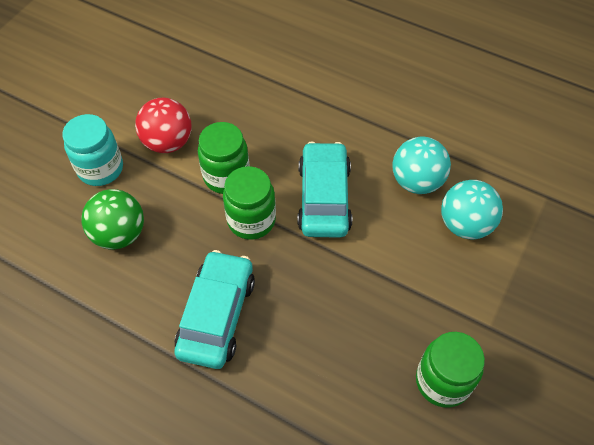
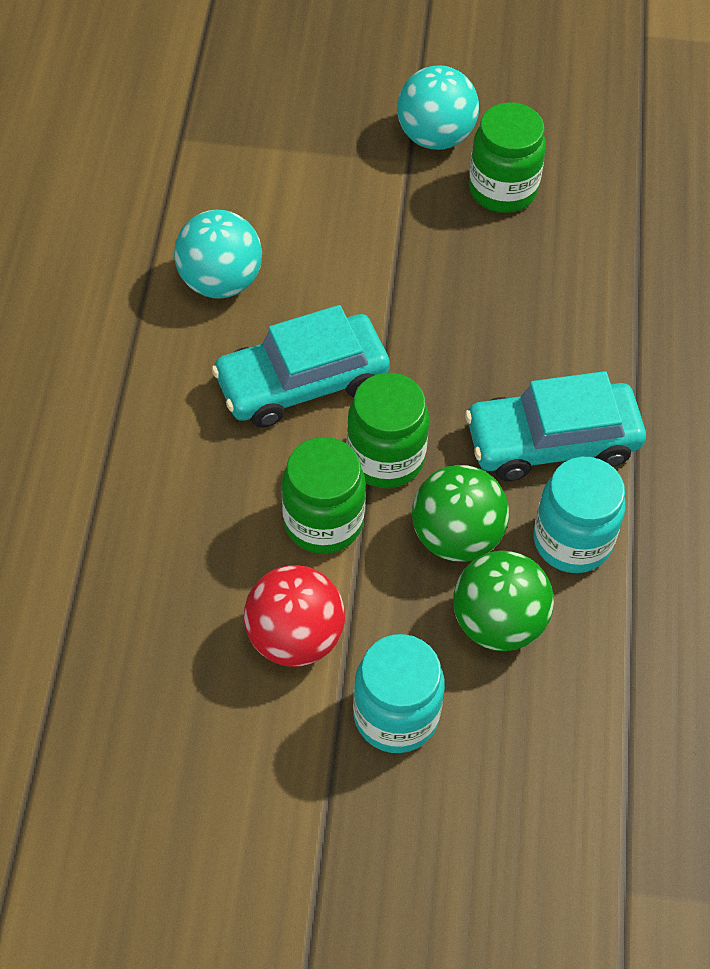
camera: 115 degrees left, 0 degrees up
(145, 294) = (572, 541): none -> turquoise jar
(182, 235) = (456, 536): none -> green ball
(465, 224) = (269, 213): turquoise ball -> turquoise ball (435, 136)

